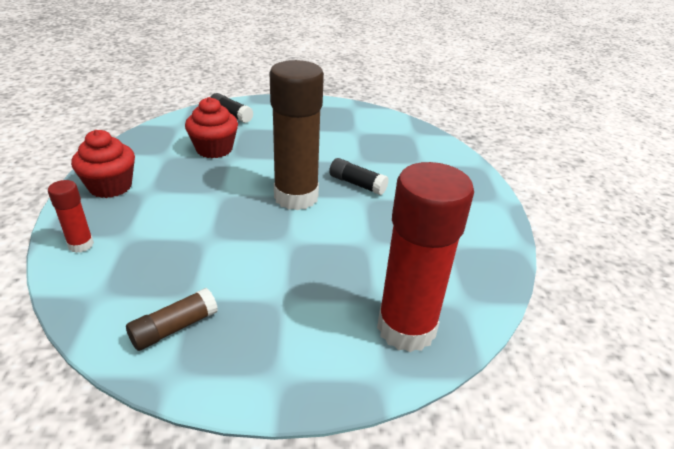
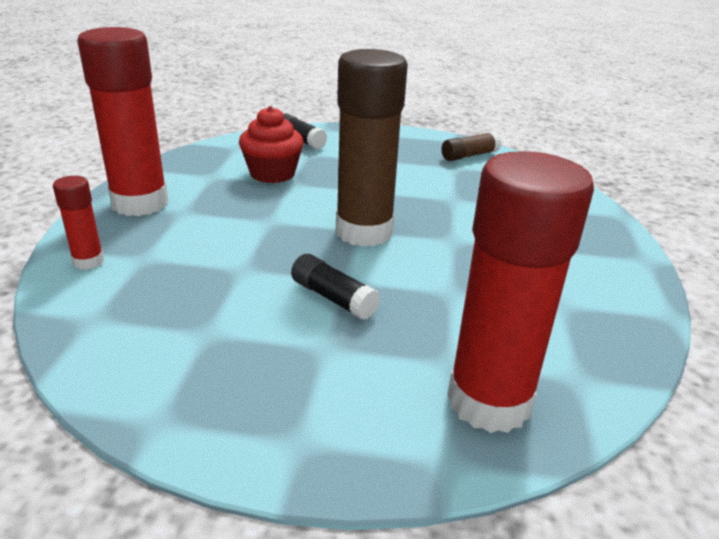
camera: 10 degrees right, 5 degrees down
(110, 186) = (140, 203): red cupcake -> red glue stick
(174, 328) = (176, 365): brown glue stick -> brown glue stick (469, 155)
(357, 184) = (446, 224): black glue stick -> black glue stick (333, 298)

